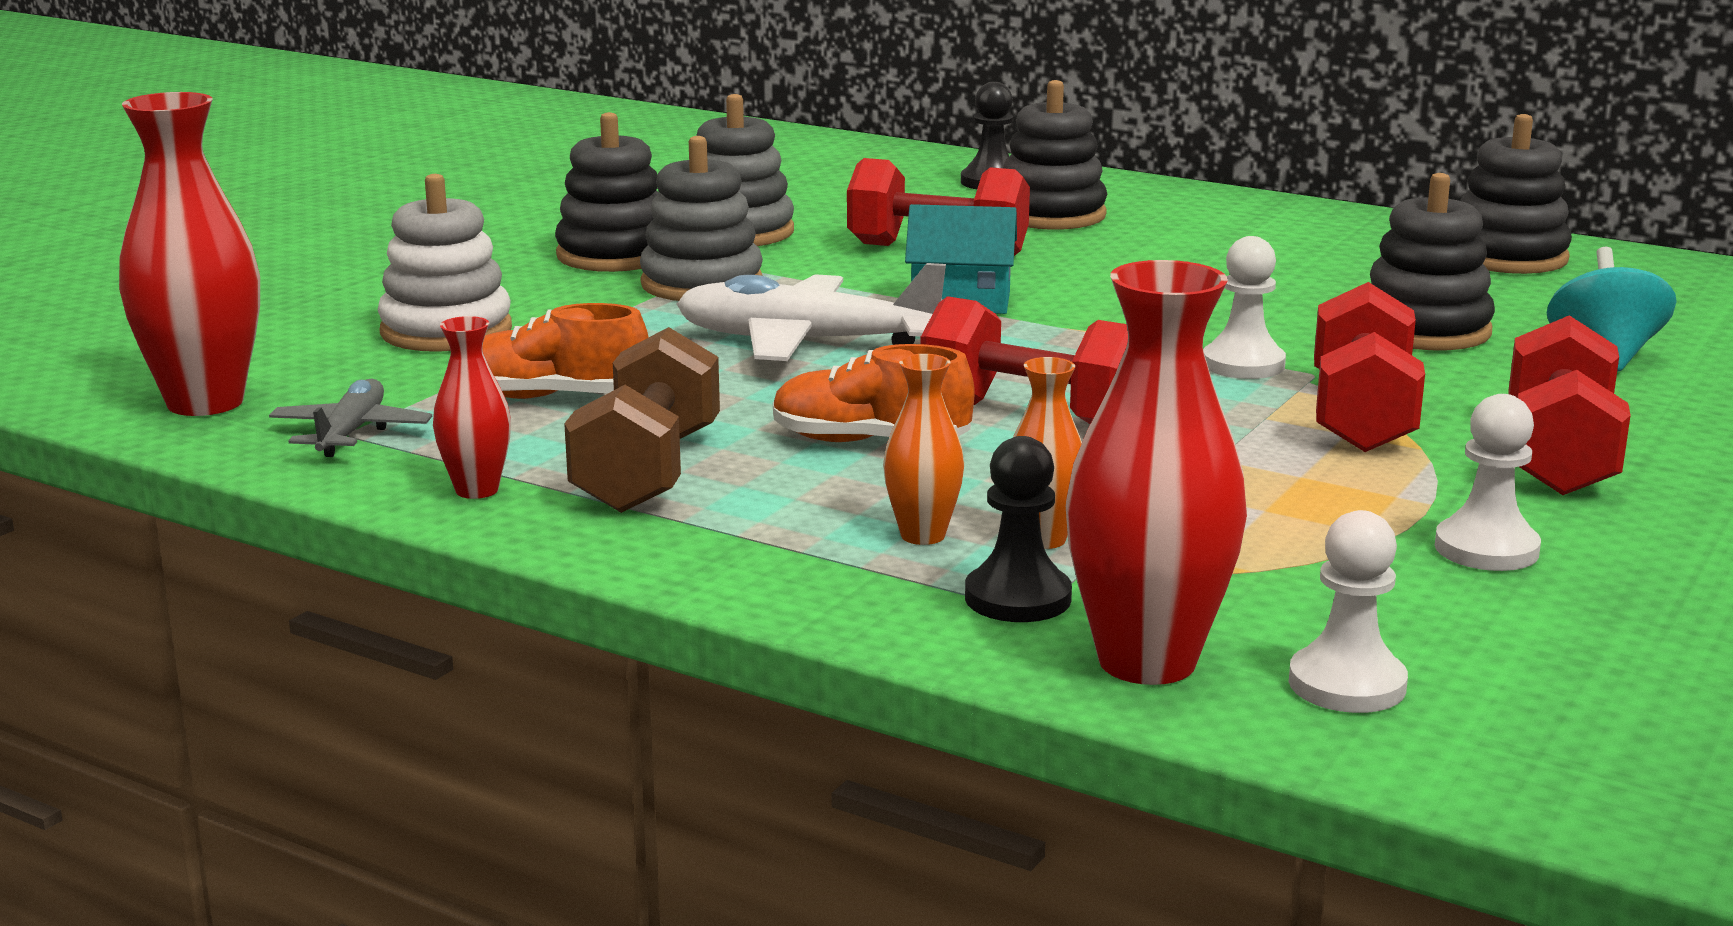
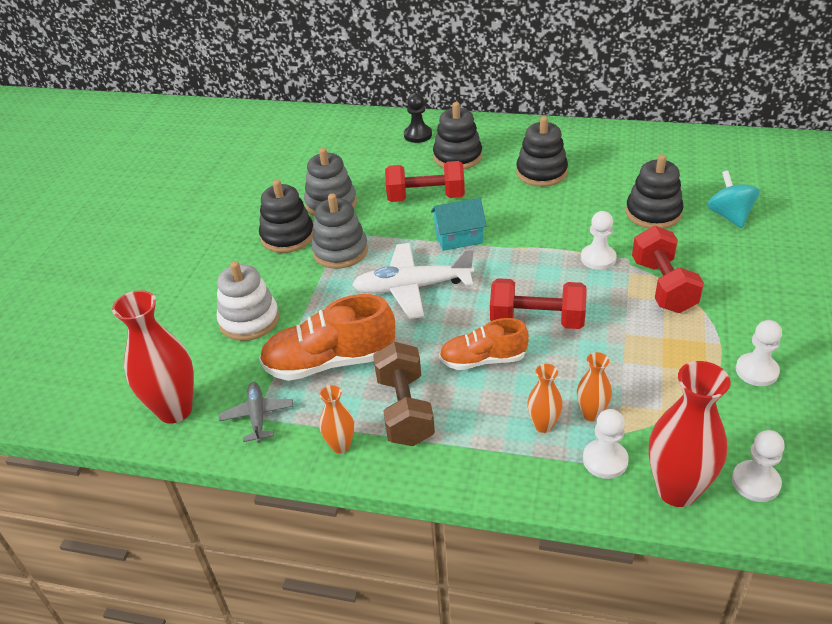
camera: 15 degrees left, 20 degrees up
(477, 490) = (340, 446): red vase -> orange vase
(554, 397) = (330, 362): orange shoe -> orange shoe, size x1.55
(1018, 598) = (605, 460): black pawn -> white pawn
(1507, 257) = (656, 147): black stacking toy -> black stacking toy (541, 172)
(1559, 456) = (749, 296): red dumbbell -> none

